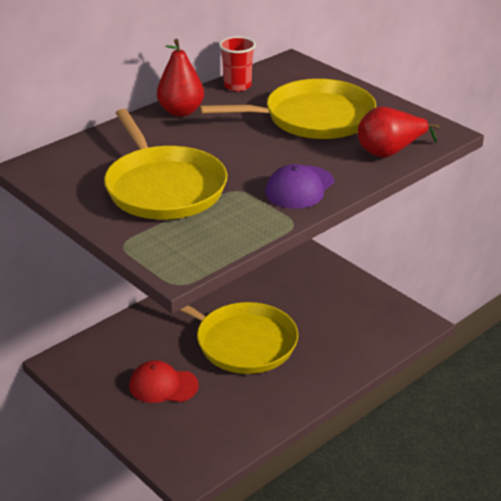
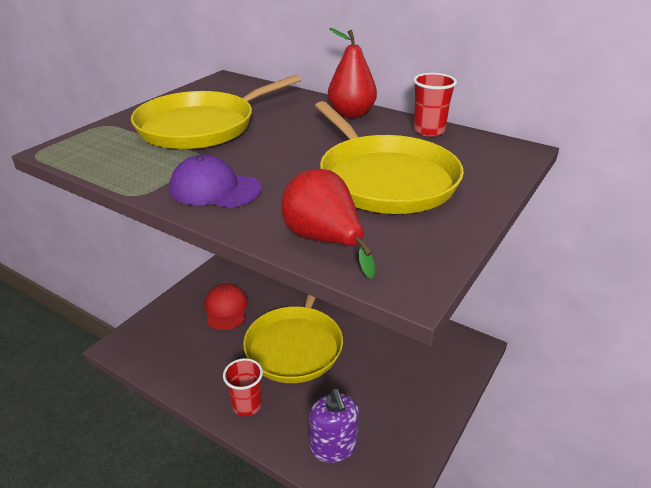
camera: 75 degrees right, 0 degrees up
(307, 383) = (247, 405): none -> red cup
(366, 339) = (333, 446): none -> purple soap dispenser

